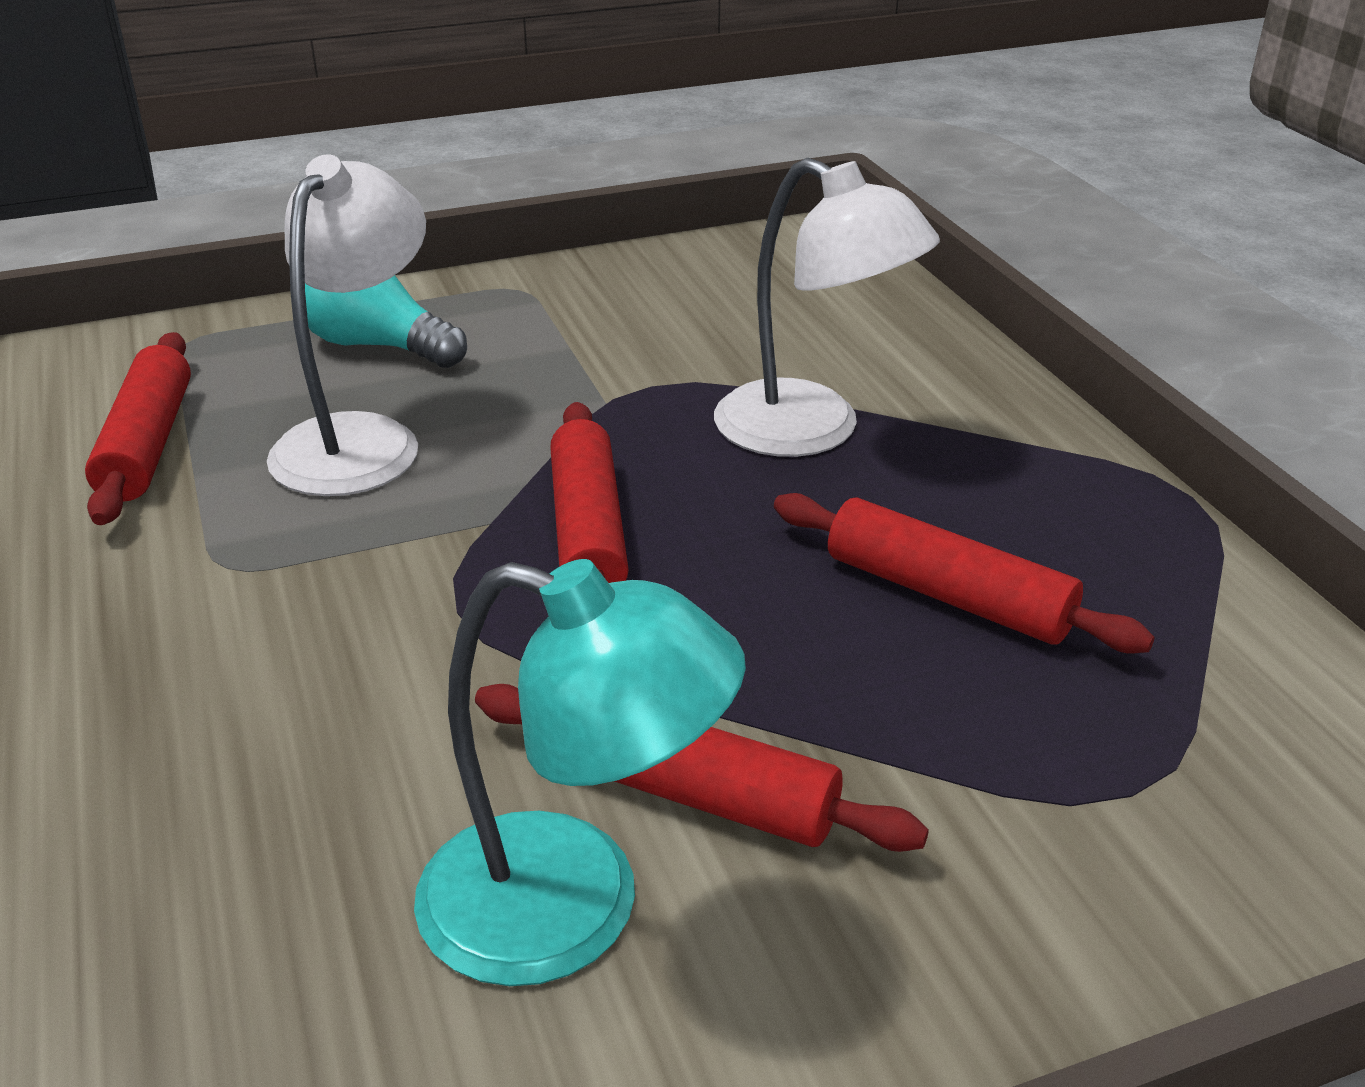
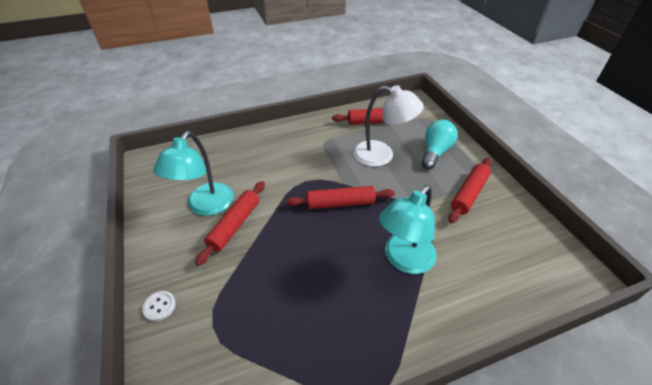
camera: 90 degrees right, 10 degrees up
(812, 431) = (404, 260): white lamp -> turquoise lamp
(947, 595) = (307, 291): red rolling pin -> red rolling pin (469, 194)
(1109, 961) = (159, 306): none -> white button

